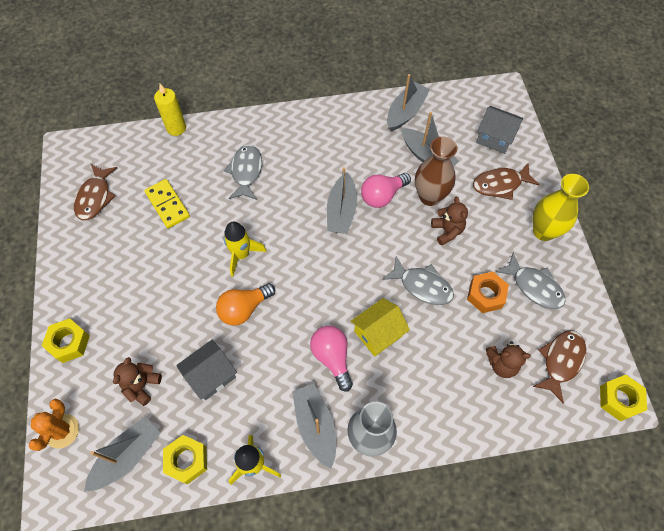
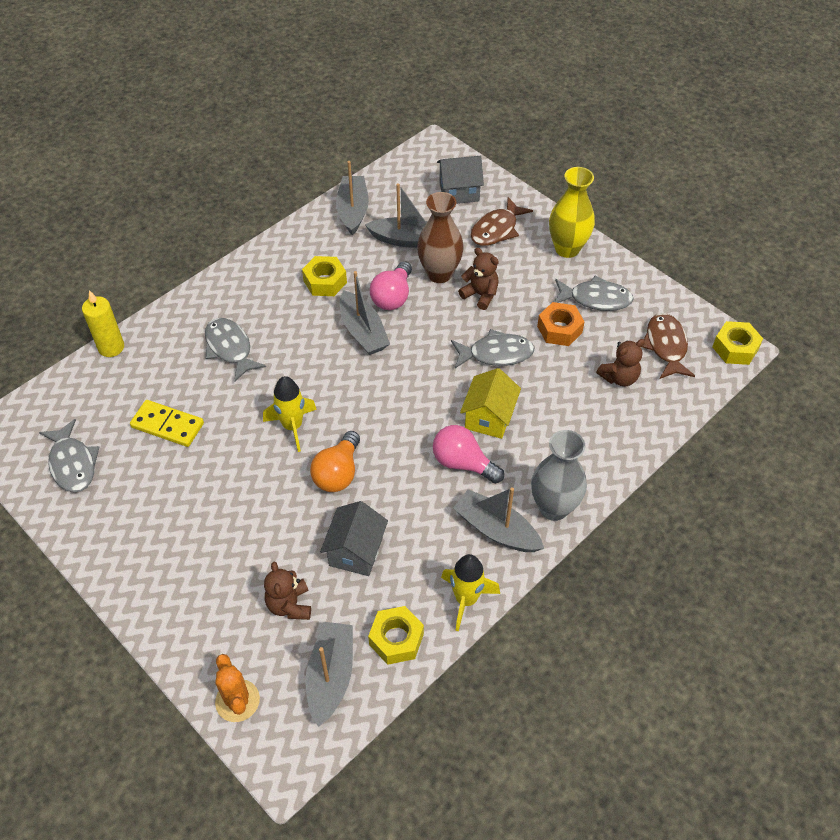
camera: 35 degrees left, 10 degrees down
(69, 343) = (170, 617): yellow nut -> yellow nut (325, 282)
(95, 197) = (72, 464): brown fish -> grey fish

